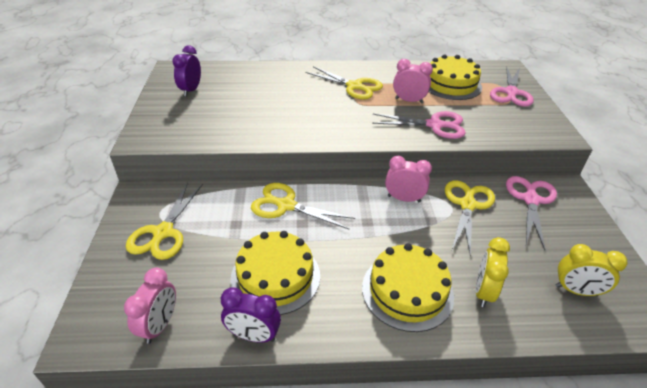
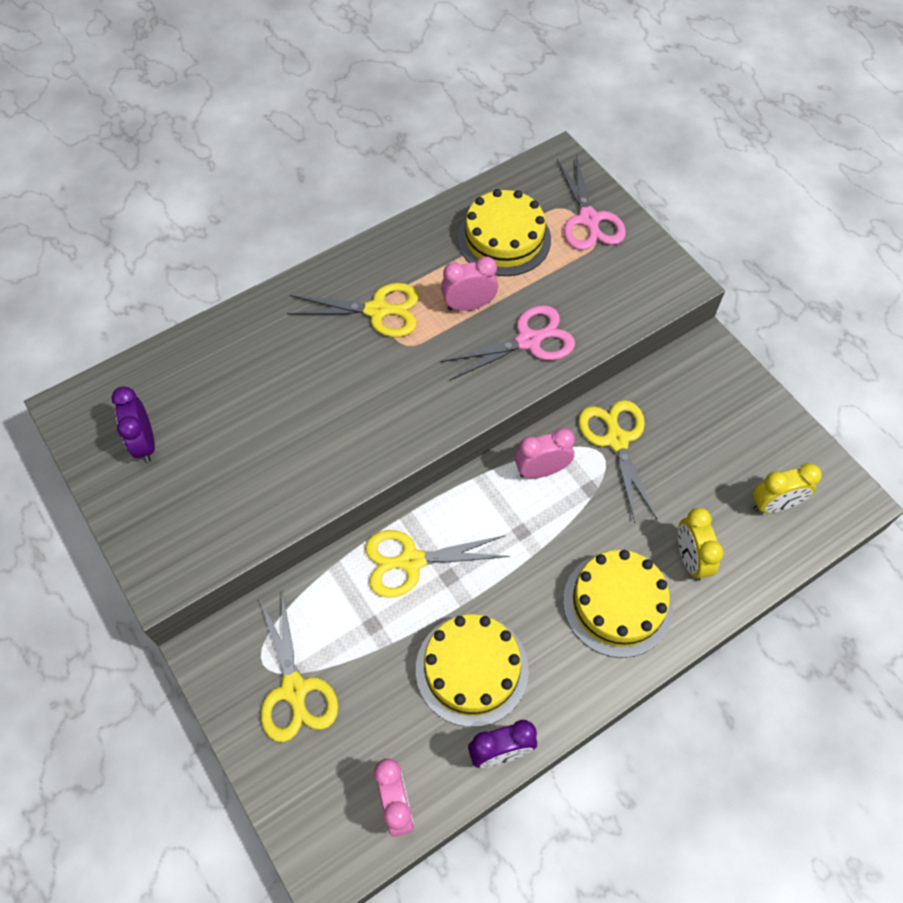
camera: 30 degrees left, 20 degrees up
(530, 199) = (679, 392): pink scissors -> none

